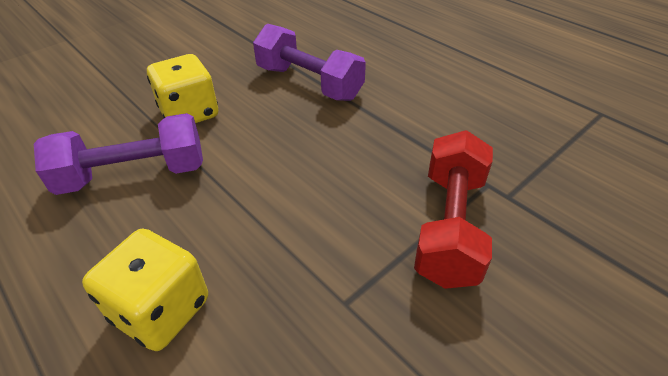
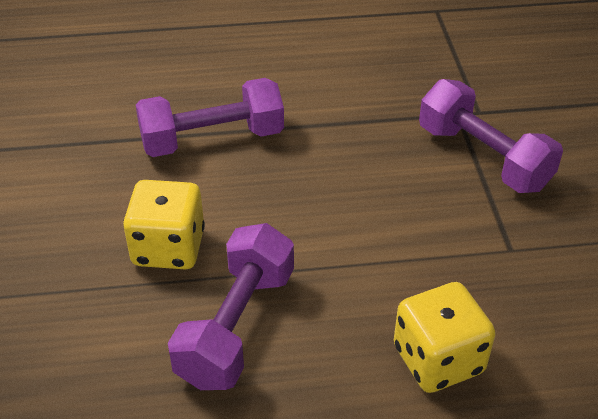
camera: 55 degrees left, 0 degrees up
(449, 226) = (483, 158): red dumbbell -> purple dumbbell

